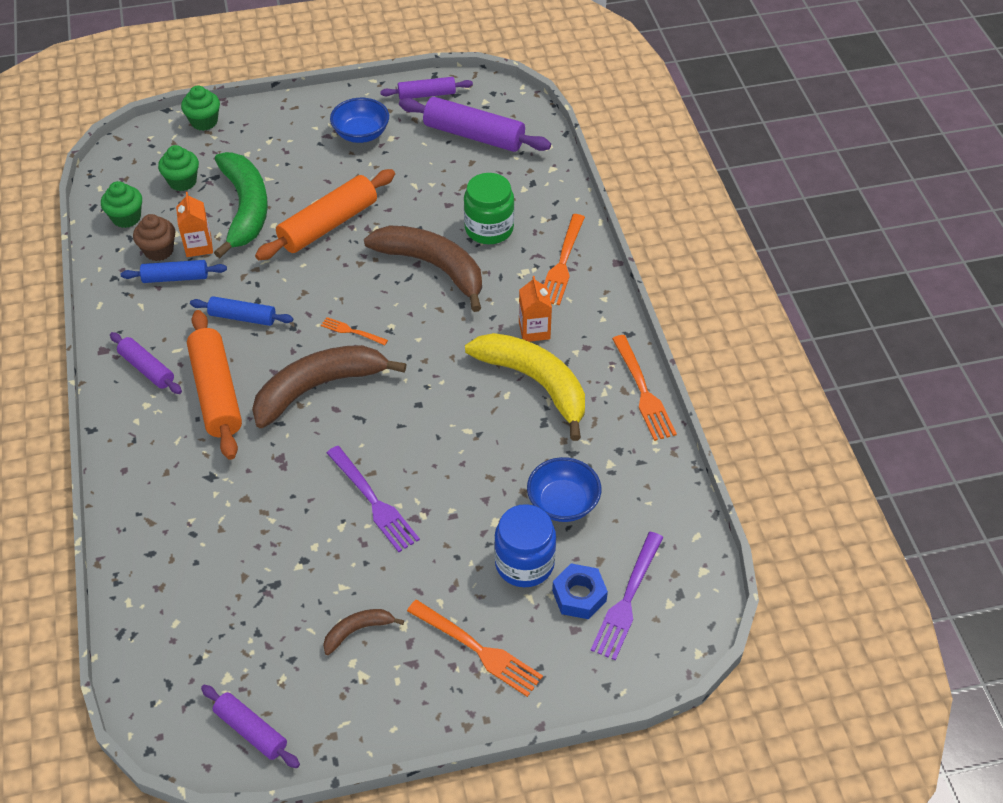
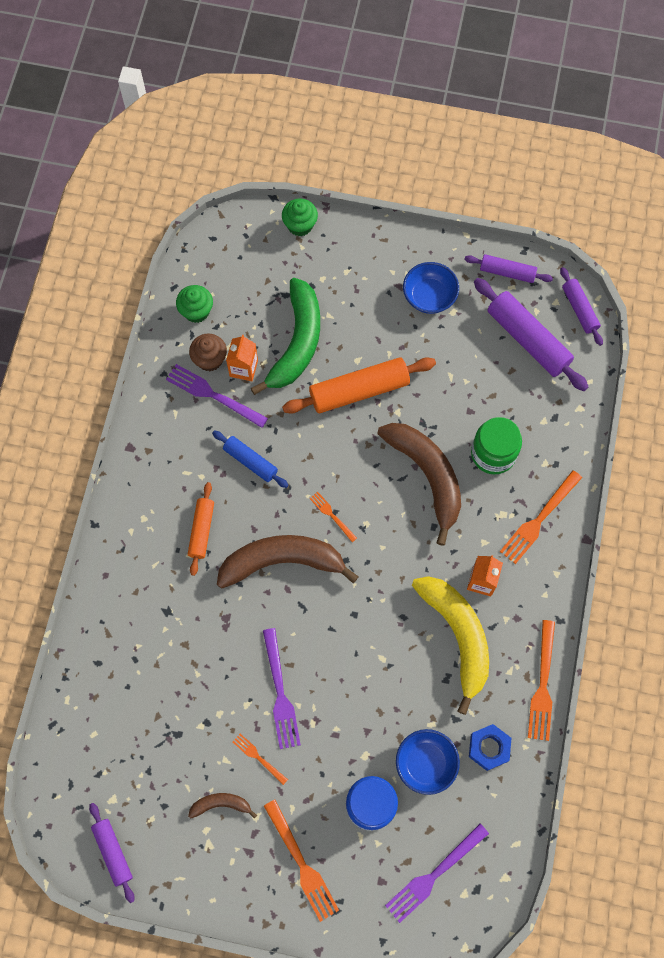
camera: 25 degrees right, 20 degrees up
(147, 369) = (157, 482): purple rolling pin -> purple rolling pin (579, 309)
(175, 277) = (213, 395): blue rolling pin -> purple fork
(182, 181) = (256, 289): green cupcake -> none
(217, 392) = (202, 530): orange rolling pin -> orange rolling pin, size x0.58
(378, 569) = (258, 757): none -> orange fork
(579, 596) = (398, 854): blue nut -> blue nut (488, 748)

